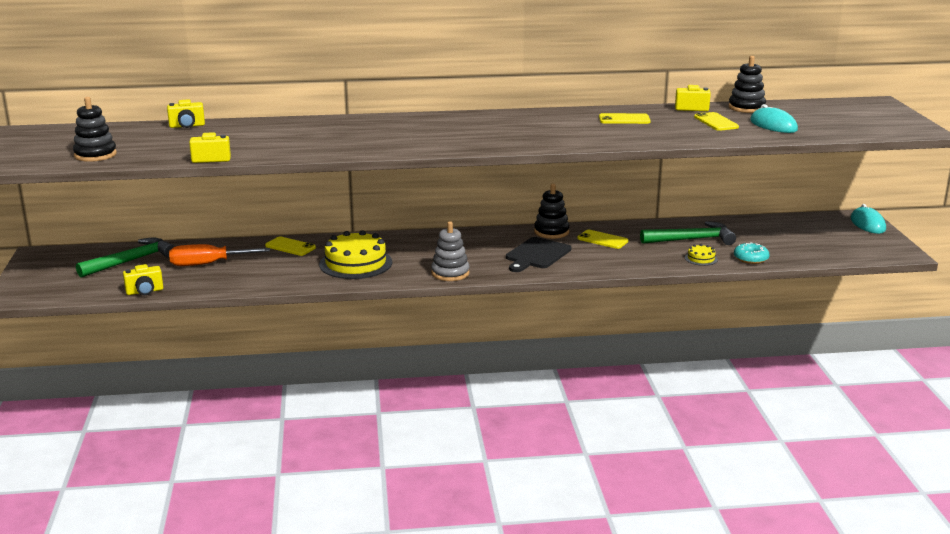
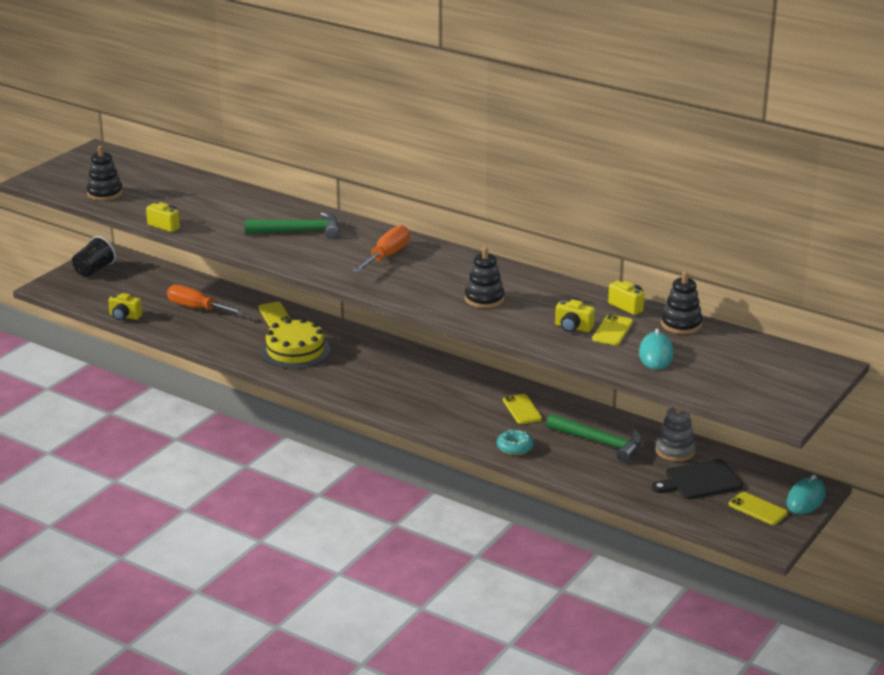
camera: 40 degrees right, 5 degrees up
(46, 269) = (94, 270): none -> black cup
(131, 261) = (154, 284): green hammer -> green hammer (299, 231)
(187, 126) = (206, 183): yellow camera -> yellow camera (573, 328)
(450, 273) = (346, 390): grey stacking toy -> grey stacking toy (675, 451)
(456, 128) = (387, 256): none -> orange screwdriver
(536, 255) = (441, 401): black cutting board -> black cutting board (700, 481)
(551, 232) = (494, 383): black stacking toy -> black stacking toy (484, 299)
(624, 119) = (540, 297): yellow phone -> yellow phone (758, 509)
(701, 258) = (570, 464): yellow cake -> none
(751, 258) = (614, 484): turquoise donut -> turquoise donut (515, 447)

